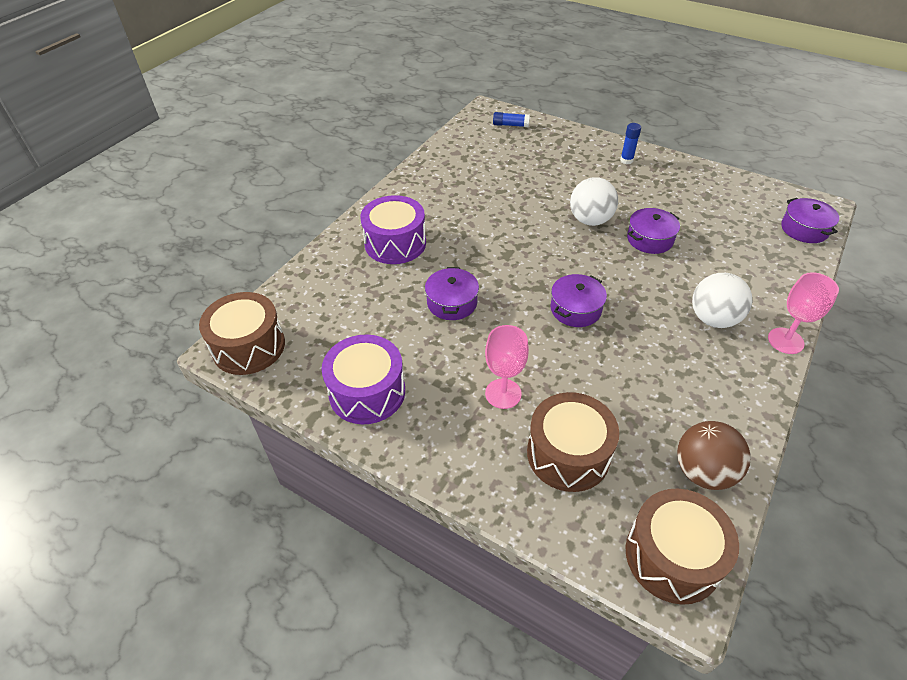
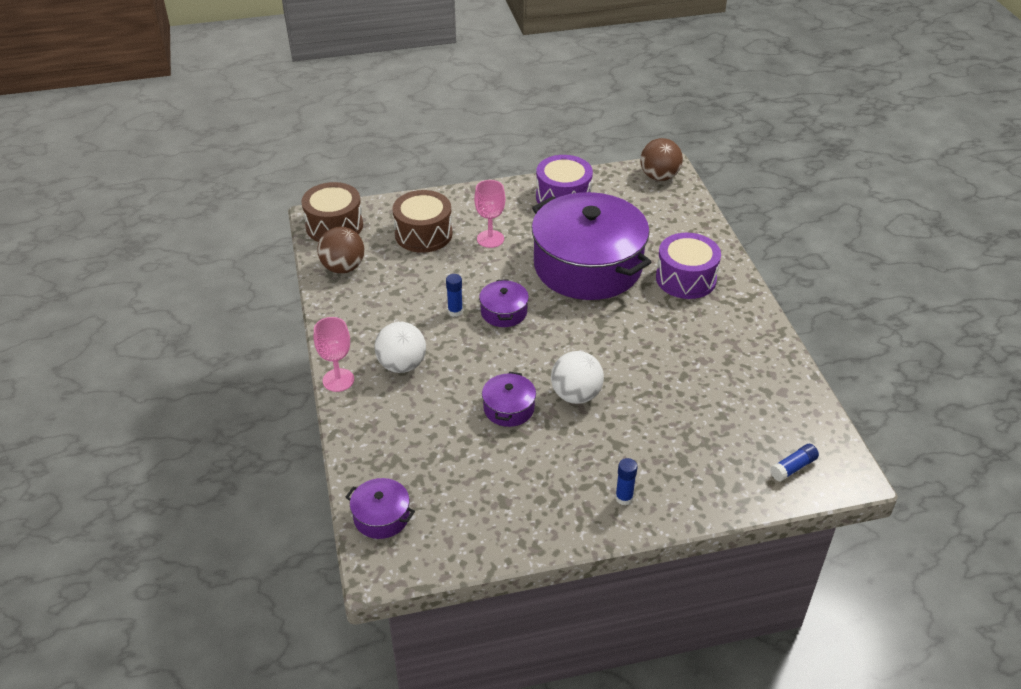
camera: 135 degrees right, 5 degrees down
(249, 346) = (659, 177): brown drum -> brown ball
(452, 302) = (587, 266): purple pot -> purple pot, size x2.45
(620, 337) = (455, 311): none -> blue glue stick

